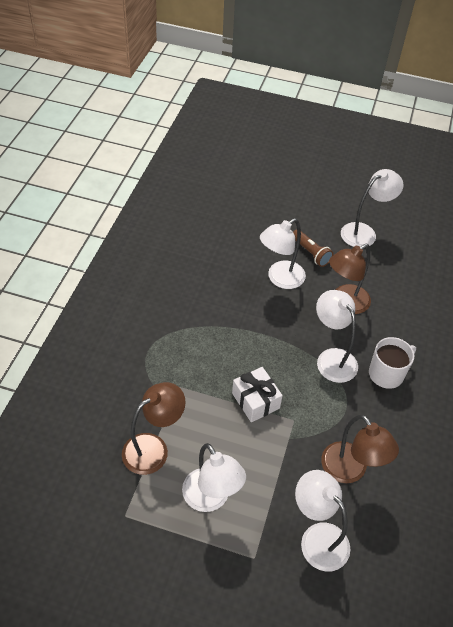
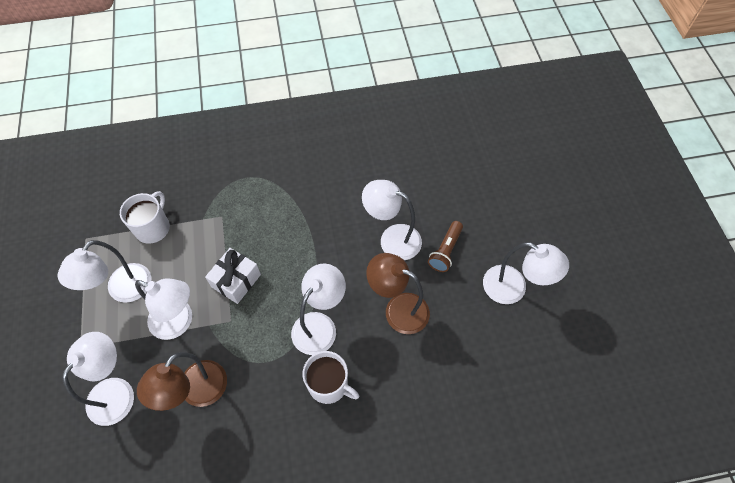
camera: 65 degrees right, 10 degrees up
(153, 448) = (153, 228): brown lamp -> white mug
(273, 461) = (179, 322): none -> white lamp

